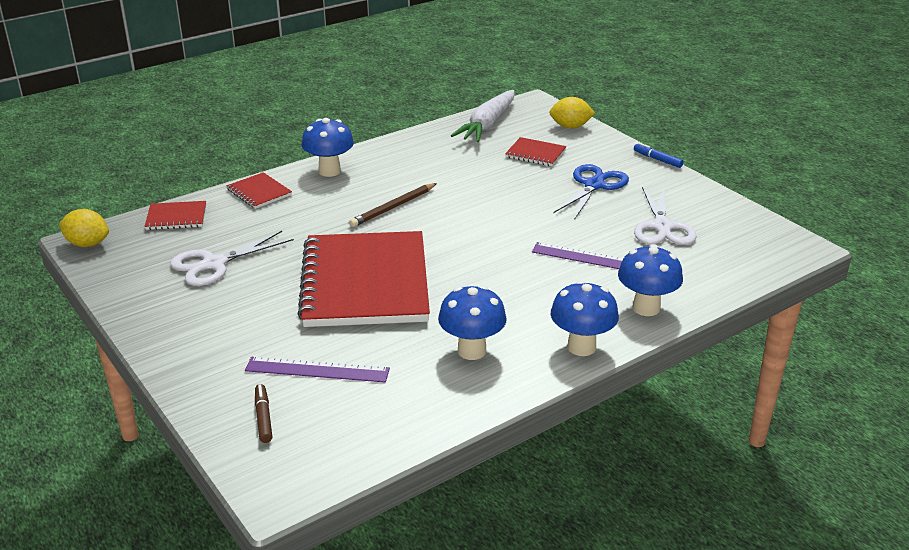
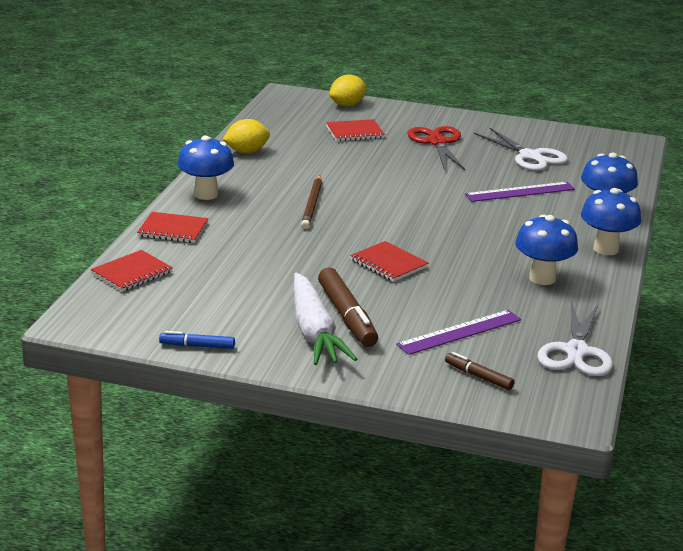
camera: 40 degrees left, 5 degrees down
(87, 244) = (85, 322): yellow lemon -> yellow lemon (246, 152)
(214, 264) = (238, 295): white scissors -> white scissors (576, 352)
(257, 316) = (347, 316): none -> brown marker
(365, 283) = (388, 263): red notebook -> red notebook, size x0.41
(487, 125) = (278, 121): white carrot -> white carrot (314, 331)
(594, 185) = (437, 142): blue scissors -> red scissors
(657, 159) = (451, 111): blue marker -> blue marker (197, 346)

